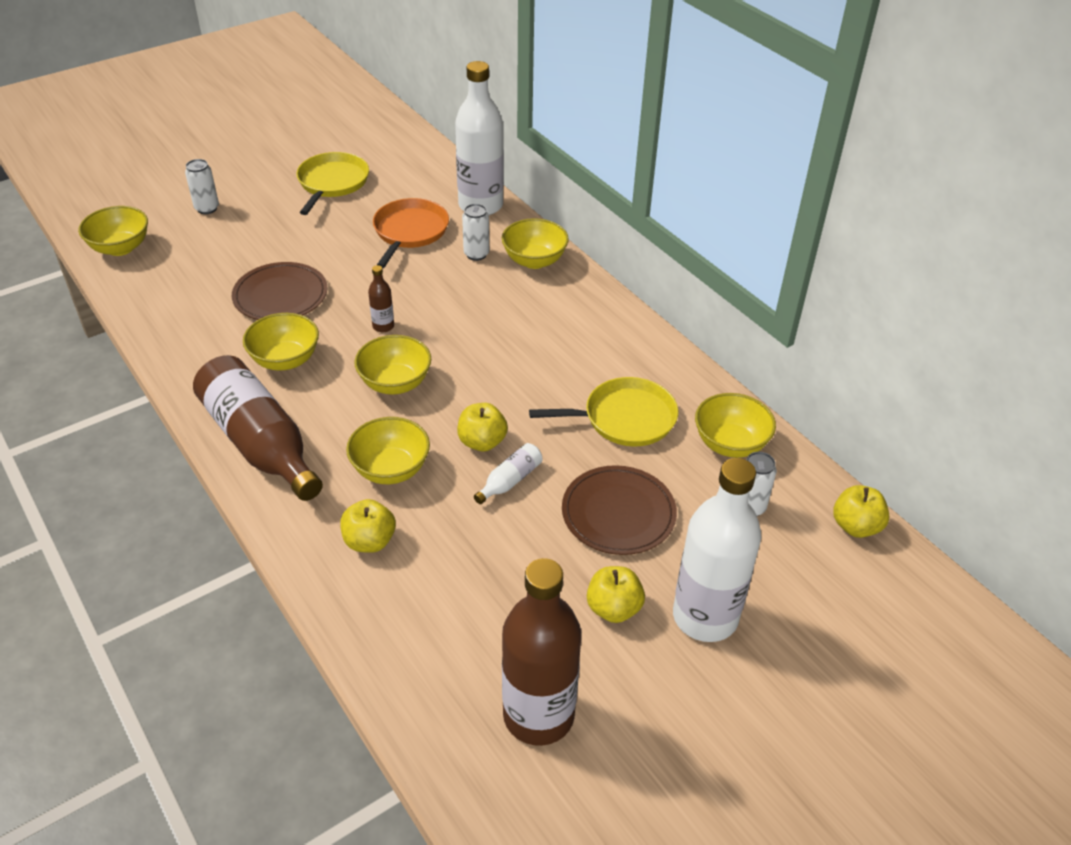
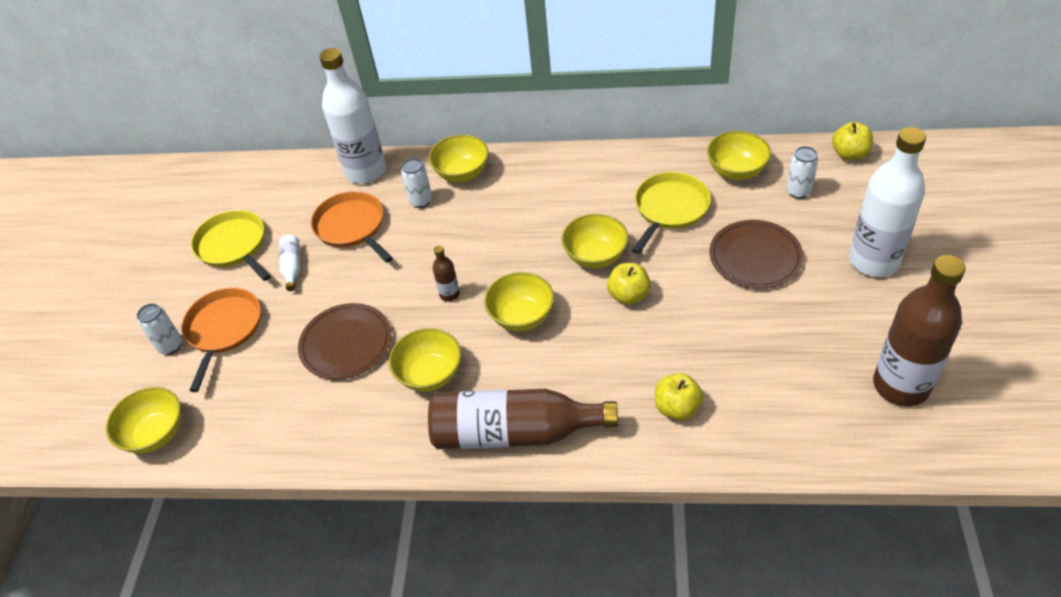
camera: 45 degrees left, 5 degrees up
(243, 225) = (223, 329): none -> orange pan
(390, 469) = (613, 361): yellow bowl -> yellow bowl (595, 256)
(510, 481) = (680, 298): white bottle -> white bottle (292, 267)
(613, 608) = (836, 302): yellow apple -> none

